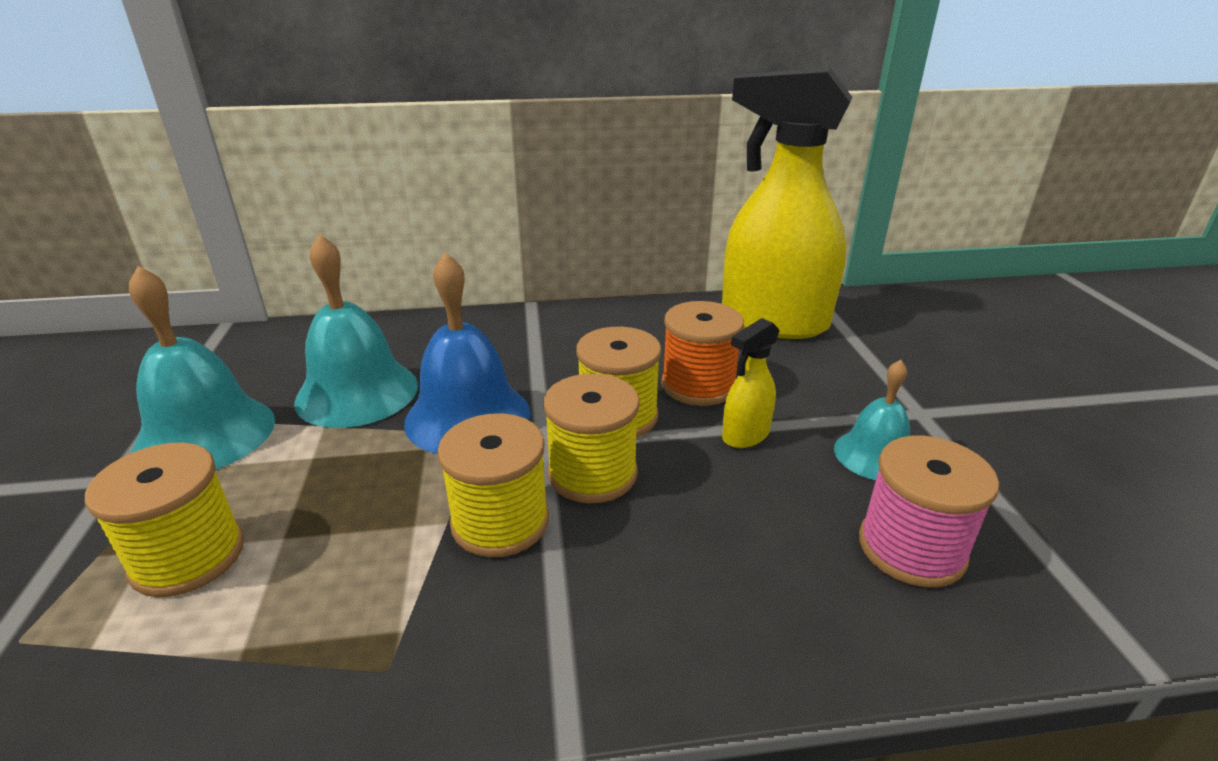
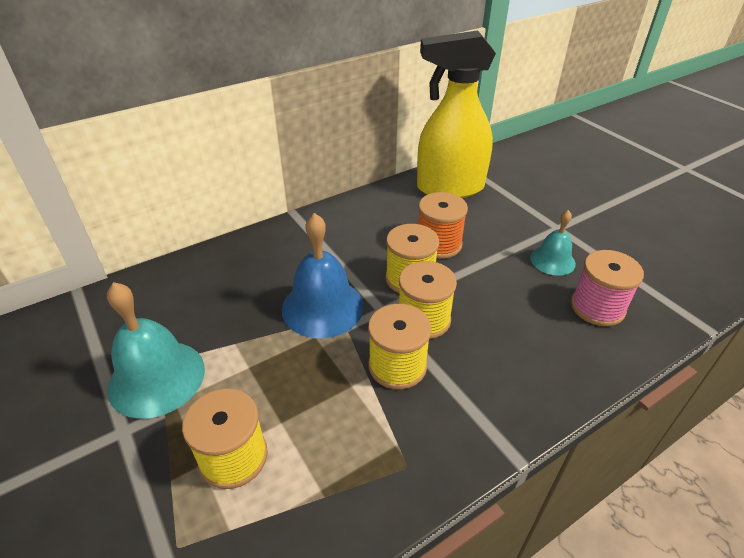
camera: 25 degrees left, 10 degrees up
(357, 392) = (234, 313): turquoise bell -> none
(745, 435) = (484, 269): yellow spray bottle -> none

